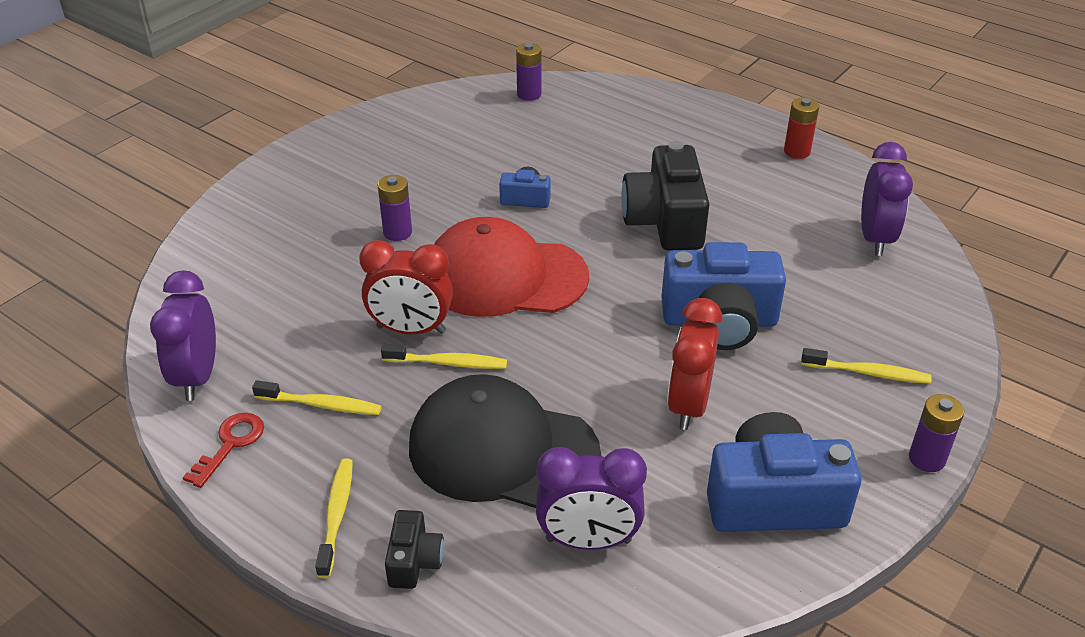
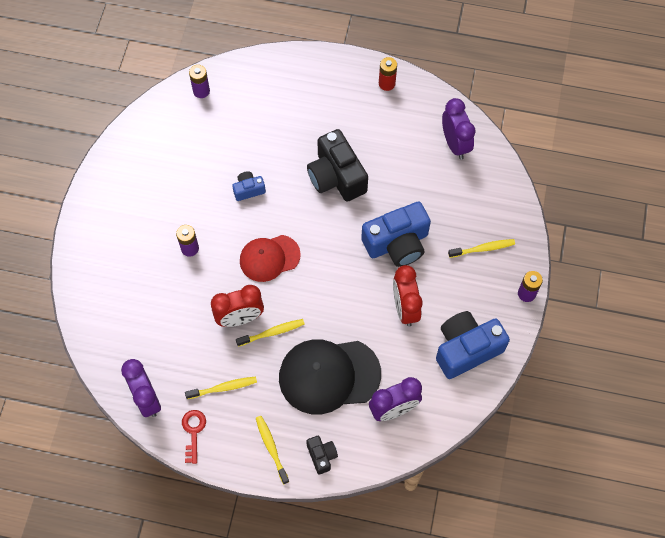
camera: 25 degrees left, 25 degrees up
(505, 277) = (269, 258): red cap -> red cap, size x0.63

